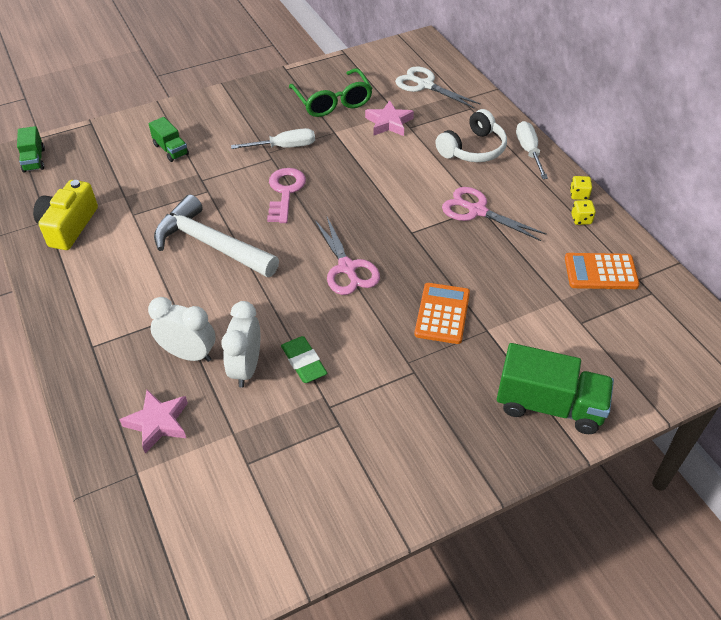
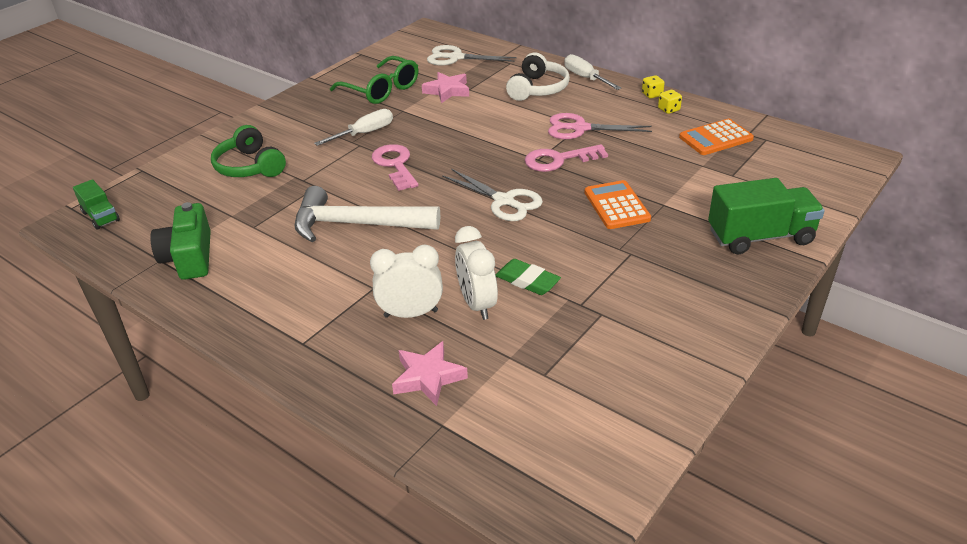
camera: 25 degrees left, 10 degrees down
(68, 226) = (189, 257): yellow camera -> green camera
(171, 150) = (249, 166): green truck -> green headphones
(347, 268) = (504, 201): pink scissors -> white scissors
(430, 240) = (559, 160): none -> pink key

